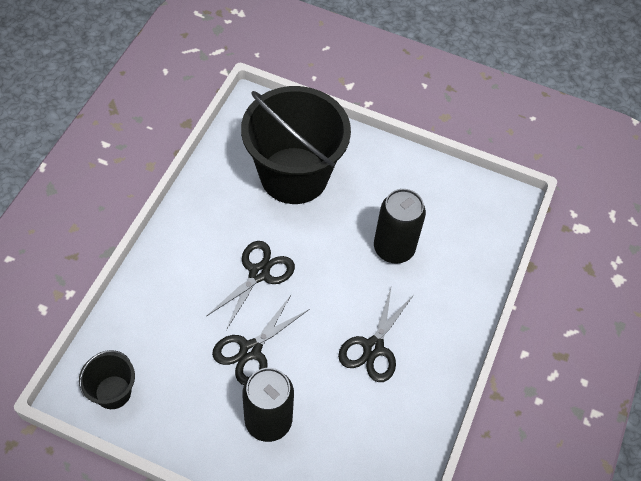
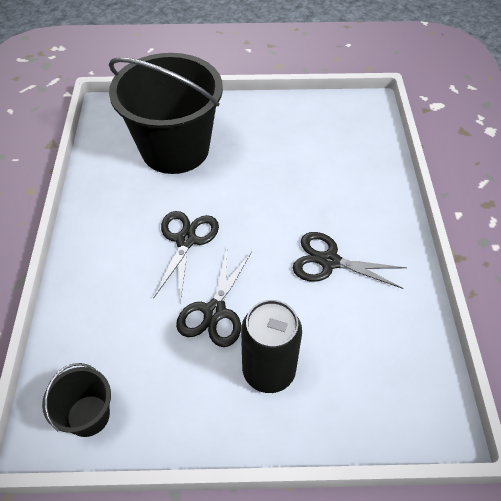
camera: 20 degrees left, 5 degrees down
(373, 348) = (329, 261): black scissors -> black scissors turned 105 degrees clockwise
(394, 248) = (297, 173): black can -> none

